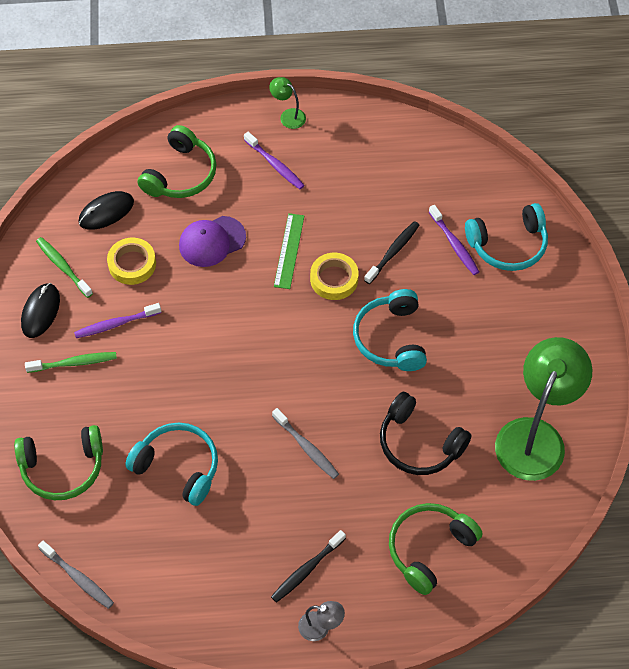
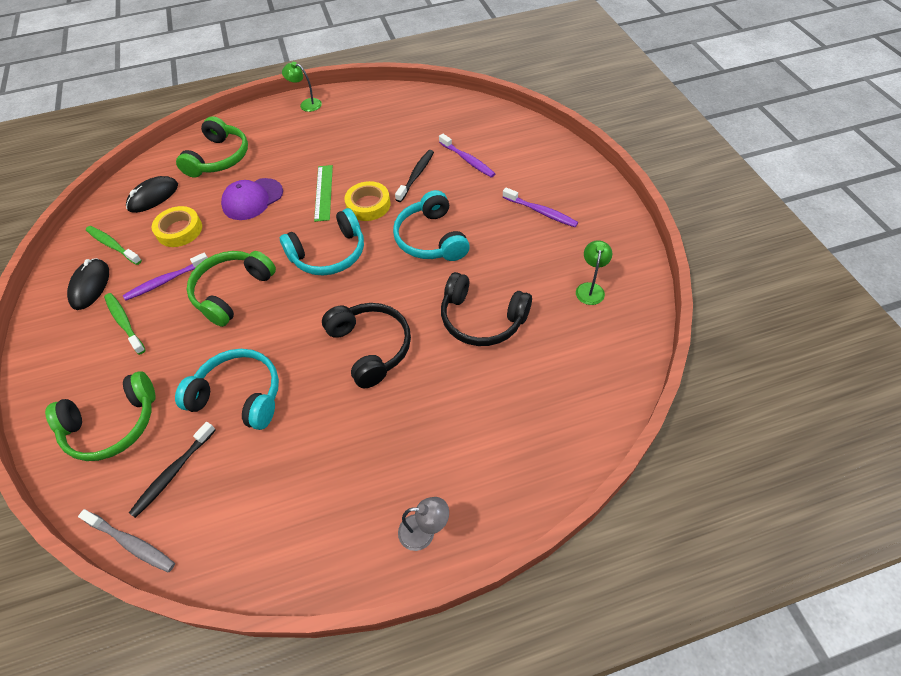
camera: 10 degrees left, 5 degrees down
(74, 363) = (124, 322): green toothbrush -> green toothbrush turned 105 degrees counterclockwise
(275, 165) = (301, 137): purple toothbrush -> purple toothbrush (541, 212)
(306, 447) = (371, 347): grey toothbrush -> black headphones
(307, 570) = (395, 469): black toothbrush -> black toothbrush (173, 473)
(429, 549) = (521, 416): green headphones -> green headphones (232, 292)
(508, 245) = (513, 152): turquoise headphones -> turquoise headphones (329, 254)
(535, 436) = (590, 288): green lamp -> green lamp, size x0.42

